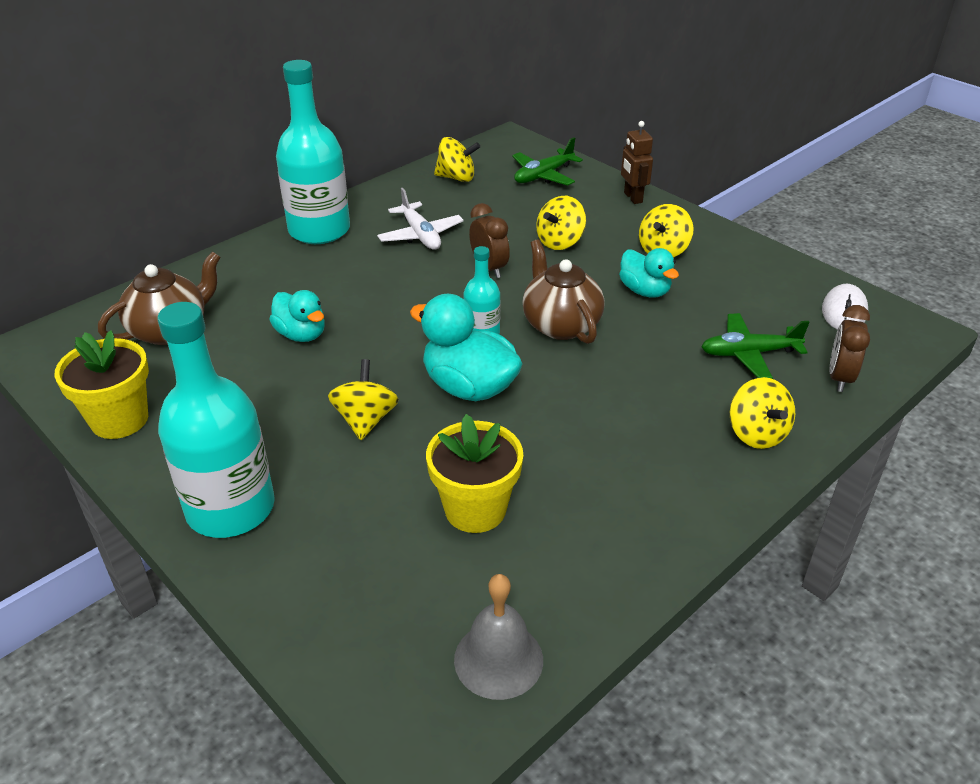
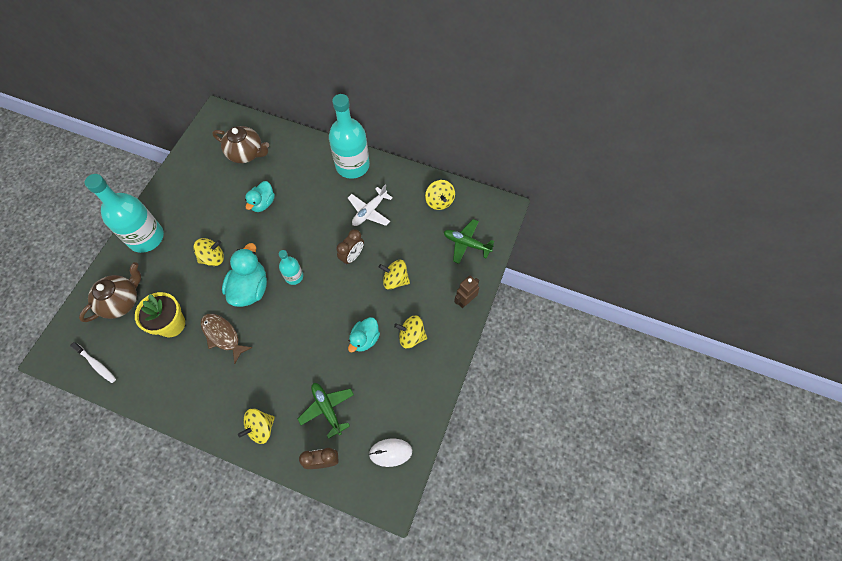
camera: 65 degrees right, 25 degrees up
(119, 420) = (183, 171): yellow flower pot -> none
(498, 659) = (96, 364): grey bell -> white toothbrush
(546, 442) = (223, 336): none -> brown fish
(560, 324) = (316, 309): brown teapot -> brown teapot (121, 301)

